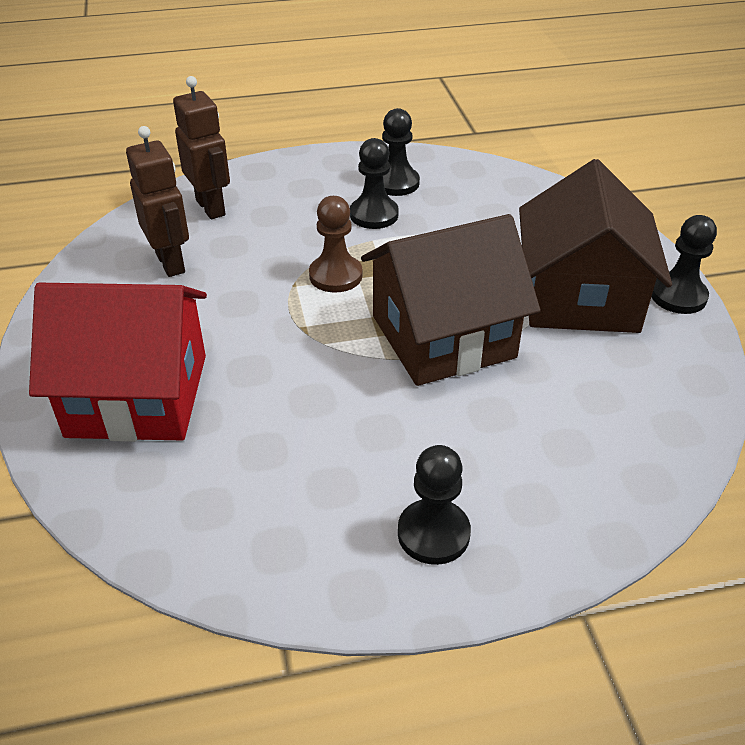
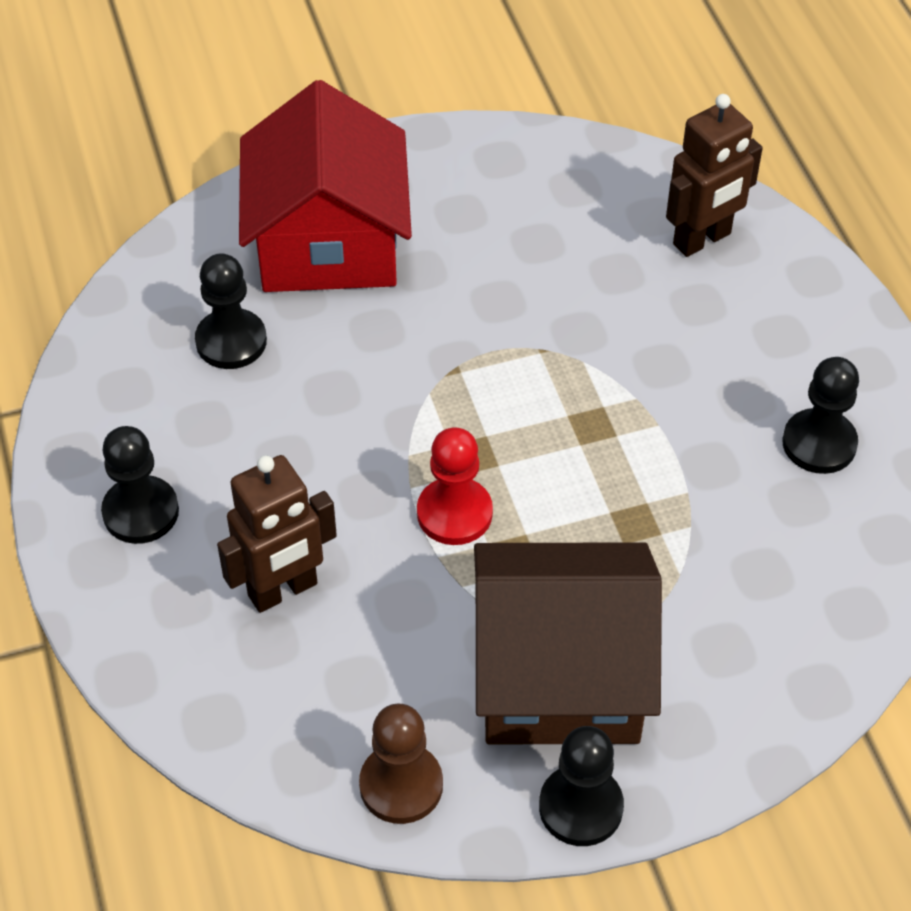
camera: 85 degrees right, 10 degrees up
(171, 263) = (568, 223): brown robot -> brown robot (283, 590)
(335, 276) = (567, 391): brown pawn -> brown pawn (401, 785)
(374, 215) = (723, 422): black pawn -> black pawn (231, 341)
(443, 337) = (454, 513): brown house -> red pawn

